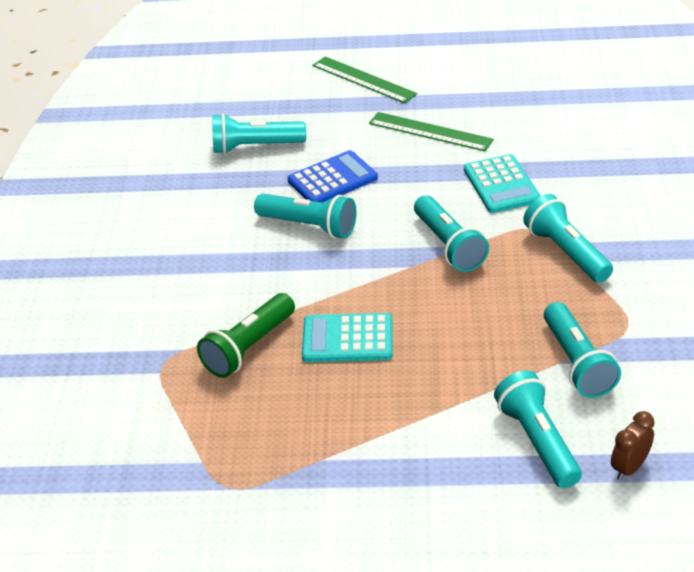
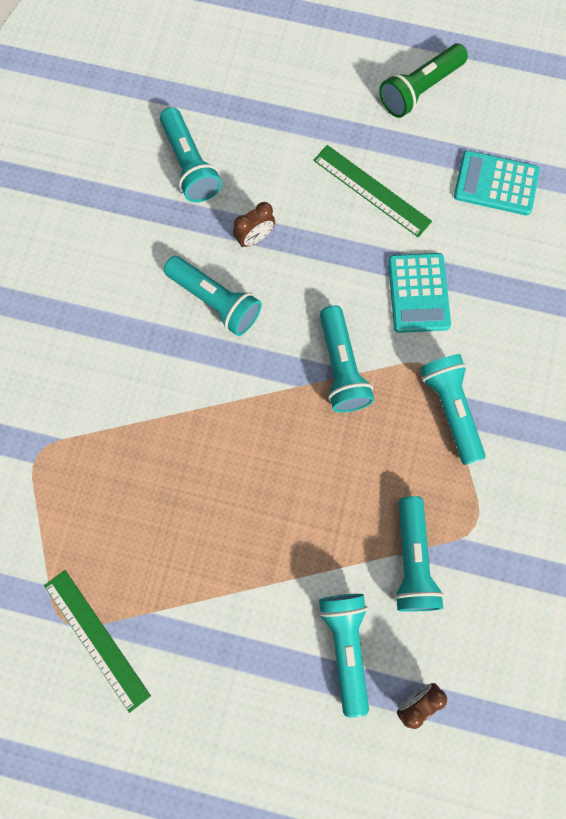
camera: 10 degrees right, 35 degrees up
(249, 348) = (120, 454): green flashlight -> green flashlight (420, 90)
(255, 147) = (190, 165): turquoise flashlight -> turquoise flashlight turned 120 degrees counterclockwise
(332, 179) = (255, 238): blue calculator -> brown clock
(347, 339) = (212, 468): turquoise calculator -> turquoise calculator (496, 183)
(363, 80) = (327, 86): green ruler -> green ruler (97, 639)

